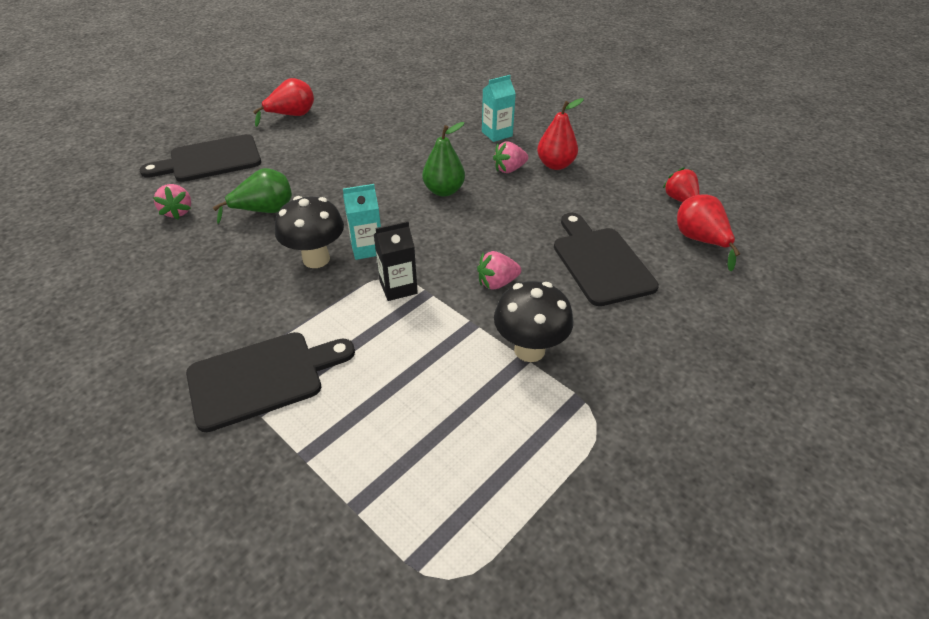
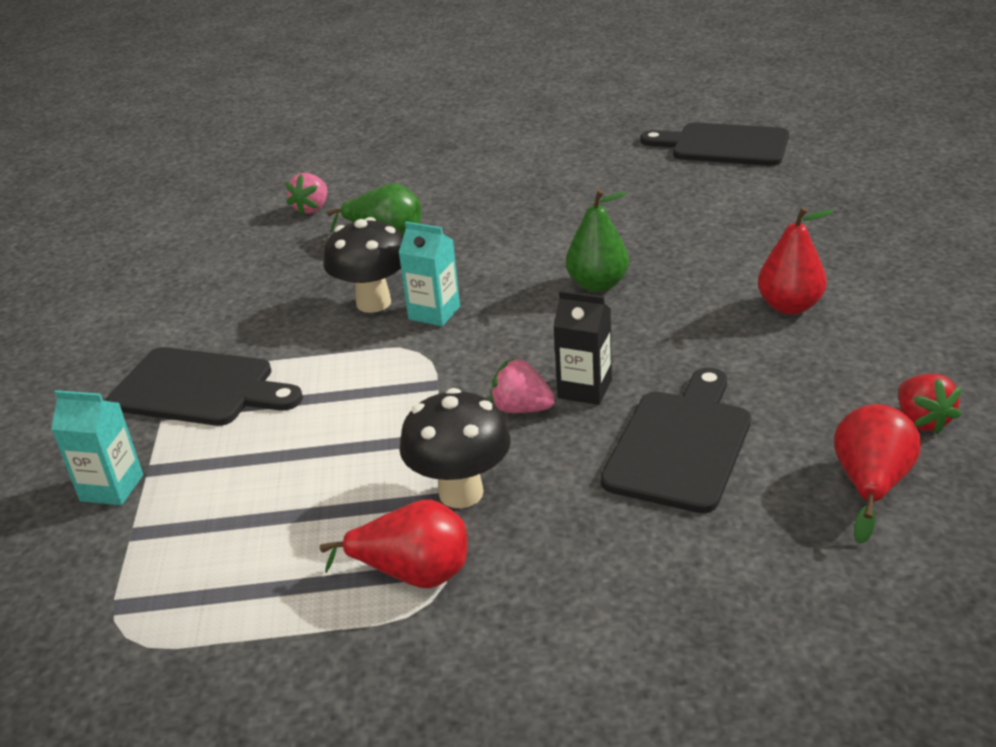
camera: 45 degrees right, 10 degrees down
(210, 160) = (399, 167): black cutting board -> black cutting board (723, 145)
(292, 116) = (536, 144): red pear -> red pear (413, 574)
(398, 287) = (413, 365): black carton -> black carton (584, 389)
(497, 134) = (760, 240): turquoise carton -> turquoise carton (112, 488)
(509, 169) = (716, 289): pink strawberry -> none
(679, 199) = (922, 420): red strawberry -> red strawberry turned 150 degrees clockwise

